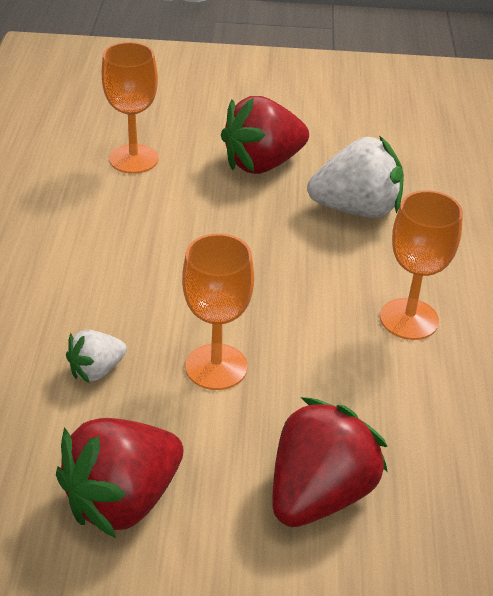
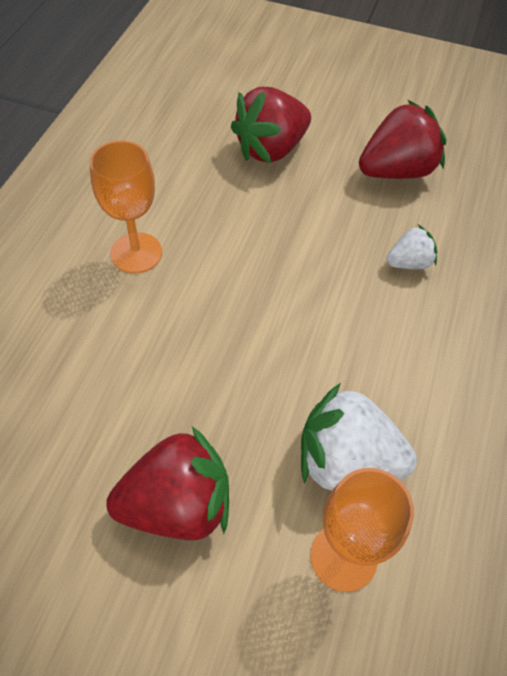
camera: 165 degrees left, 15 degrees up
(216, 367) = (313, 245): orange goblet -> none
(356, 209) = (105, 395): white strawberry -> white strawberry (346, 461)

